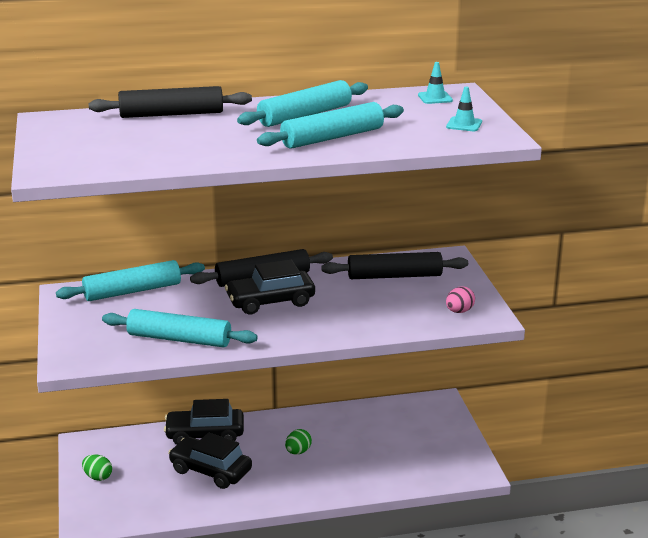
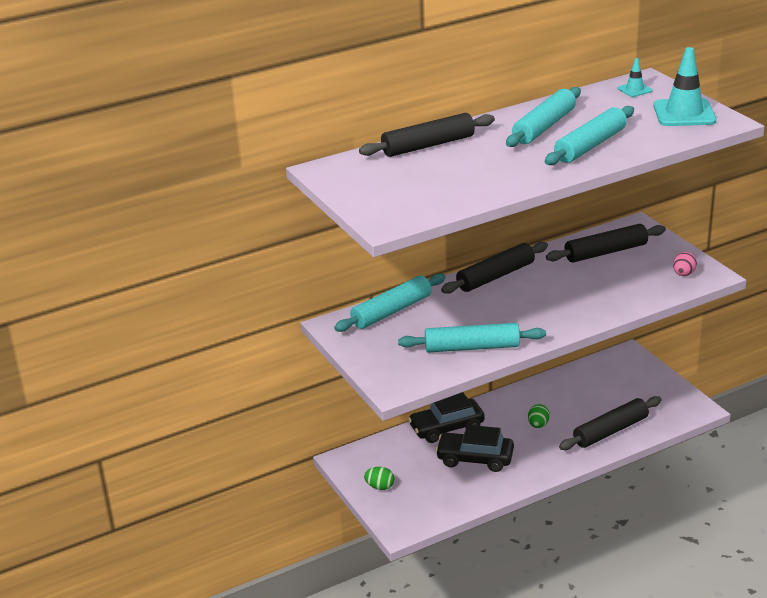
camera: 15 degrees left, 5 degrees up
(270, 301) = (520, 297): black car -> none
(369, 474) = (610, 431): none -> black rolling pin
(464, 124) = (684, 113): turquoise traffic cone -> turquoise traffic cone, size x1.99

